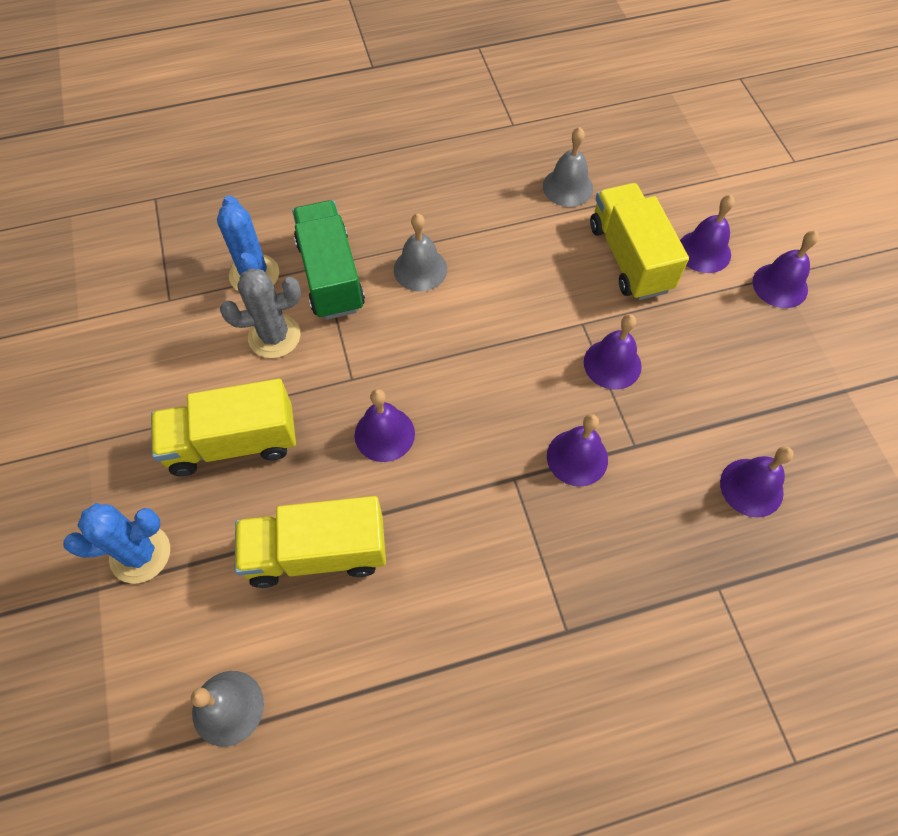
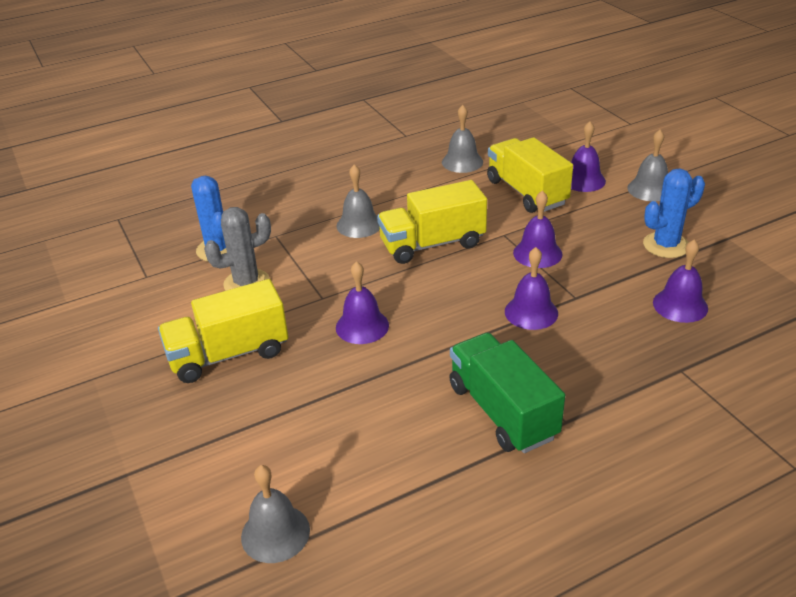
camera: 10 degrees left, 25 degrees down
(140, 554) = (162, 442): blue cactus -> blue cactus (666, 245)
(317, 552) = (326, 411): yellow truck -> yellow truck (432, 244)
(331, 276) = (284, 240): green truck -> green truck (502, 411)
(780, 285) = (650, 189): purple bell -> grey bell

